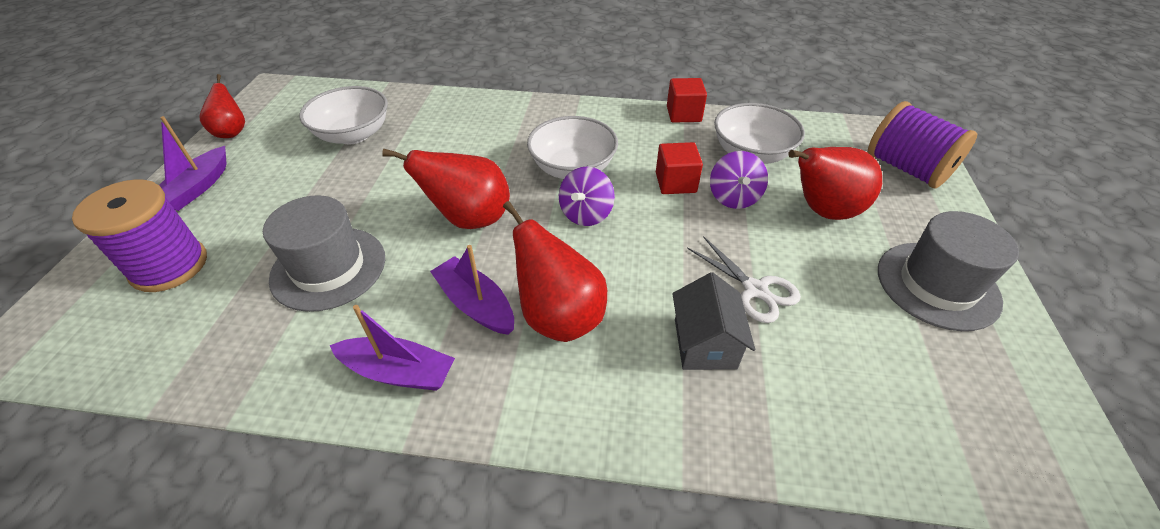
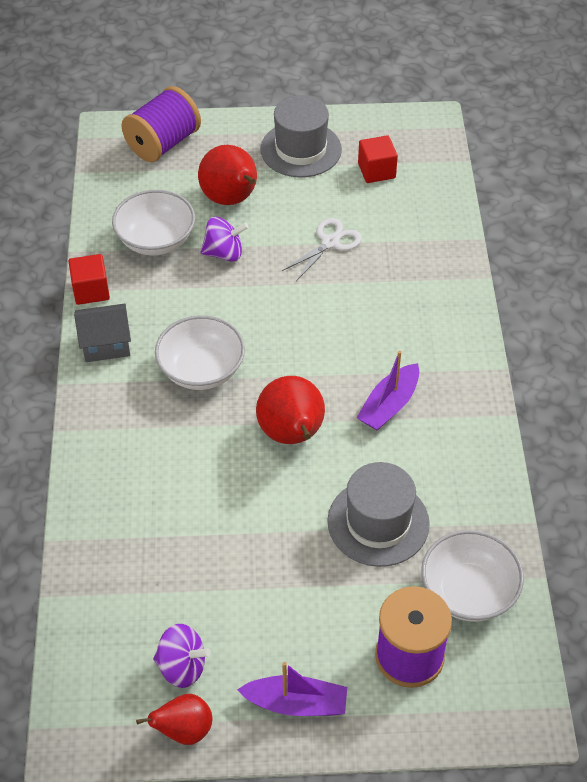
camera: 100 degrees left, 5 degrees up
(353, 134) = (170, 587): white bowl -> white bowl (468, 592)
(399, 372) = (462, 435): purple boat -> none
(559, 316) = (386, 352): red pear -> none
(586, 214) = (267, 351): purple spinning top -> purple spinning top (182, 667)
(675, 182) = (210, 292): red cube -> red cube (376, 171)
(705, 343) = (387, 269): grey house -> grey house (106, 344)

